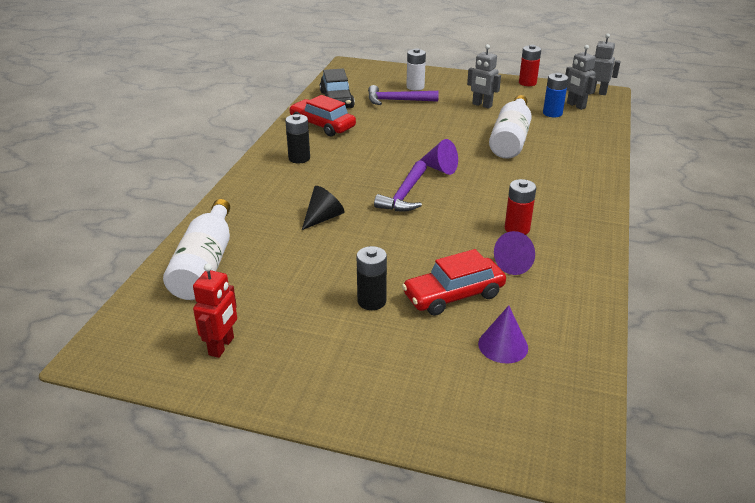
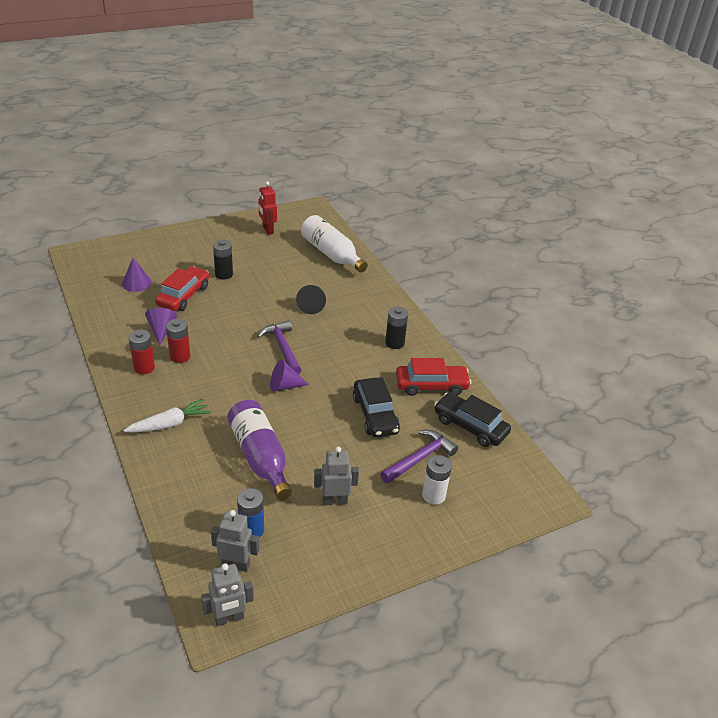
camera: 135 degrees right, 5 degrees up
(392, 127) = (375, 414): none -> black car
(510, 139) = (260, 457): white bottle -> purple bottle
(527, 83) = (328, 588): red battery -> red battery (144, 367)
(569, 182) = (170, 424): none -> white carrot

